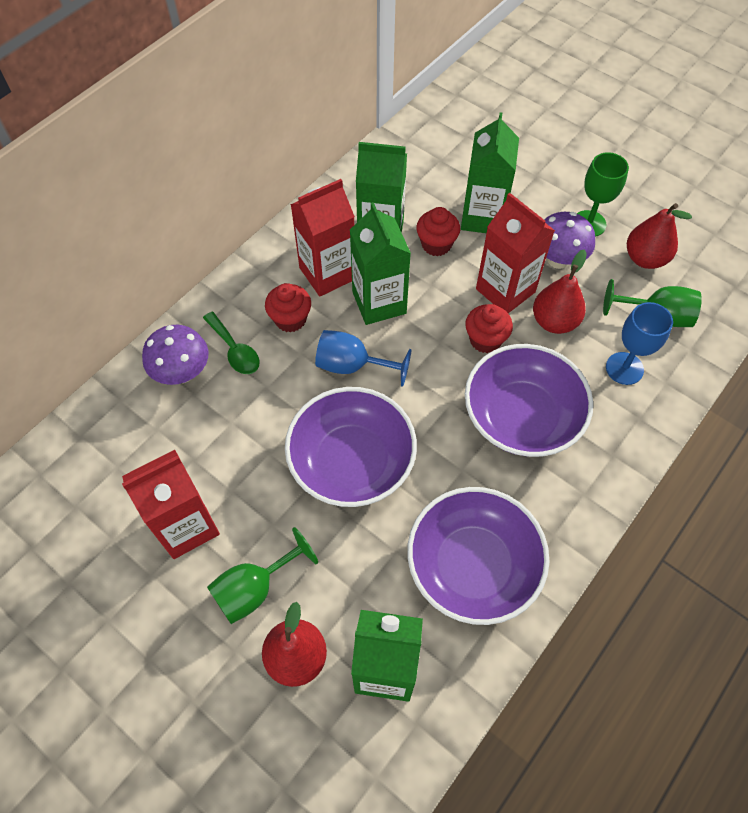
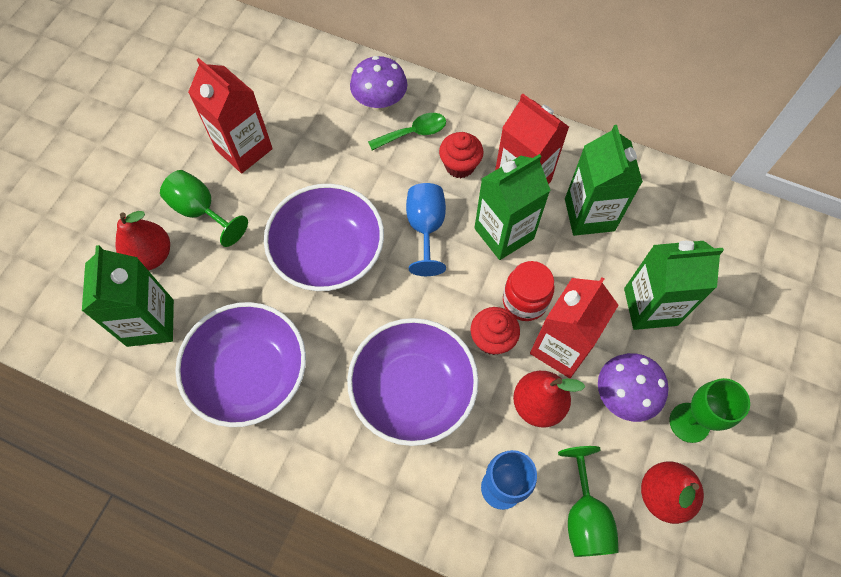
camera: 75 degrees right, 5 degrees up
(235, 350) = (413, 133): green spoon -> green spoon turned 150 degrees counterclockwise
(436, 244) = (595, 269): red cupcake -> none
(453, 305) = (524, 301): none -> red jar

